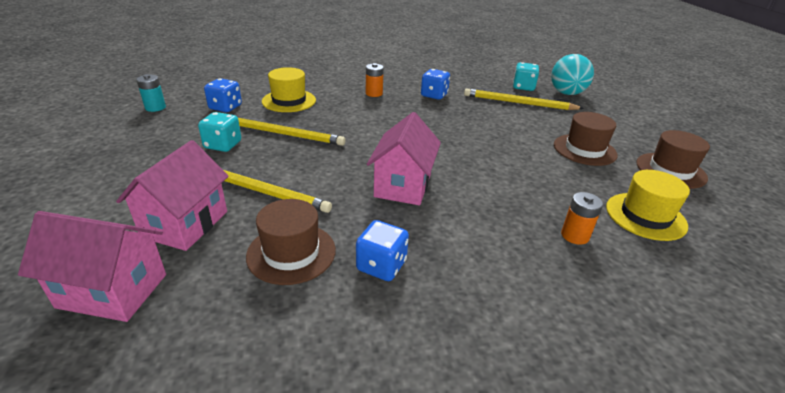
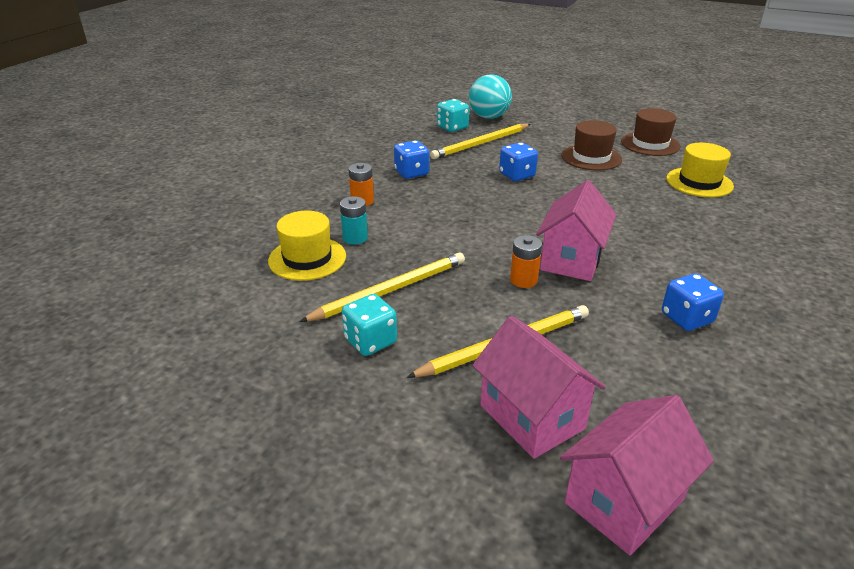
camera: 50 degrees left, 0 degrees up
(155, 107) = (179, 370): turquoise battery -> turquoise battery (355, 238)
(225, 107) = (262, 310): blue dice -> blue dice (517, 175)
(291, 253) = (635, 360): brown hat -> none
(403, 185) = (571, 260): pink house -> pink house turned 60 degrees clockwise
(575, 235) = (703, 219): orange battery -> orange battery (523, 280)

